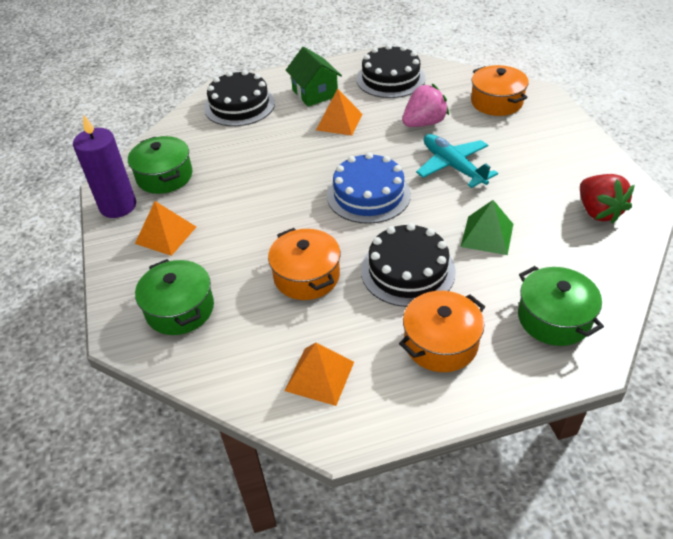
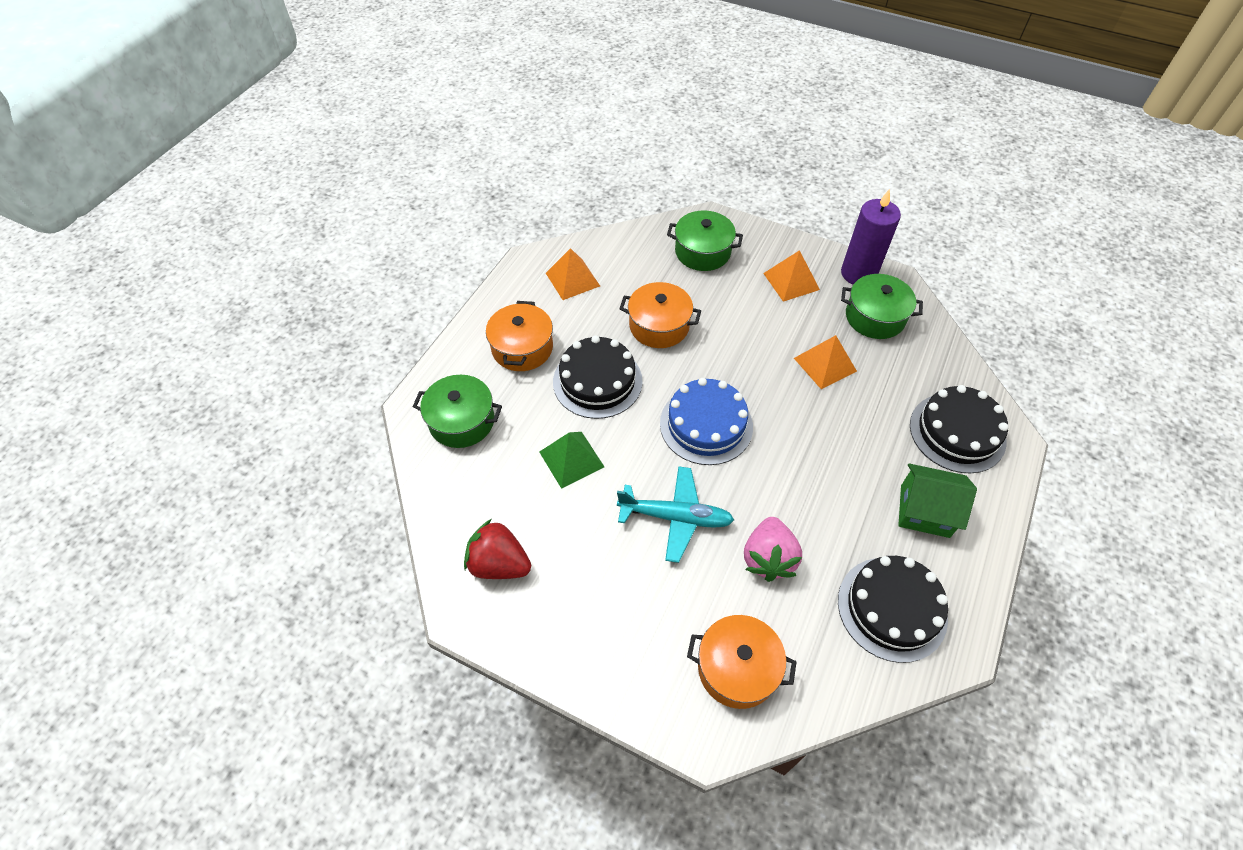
camera: 130 degrees right, 10 degrees up
(339, 122) = (843, 489): orange pyramid -> orange pyramid (825, 364)

